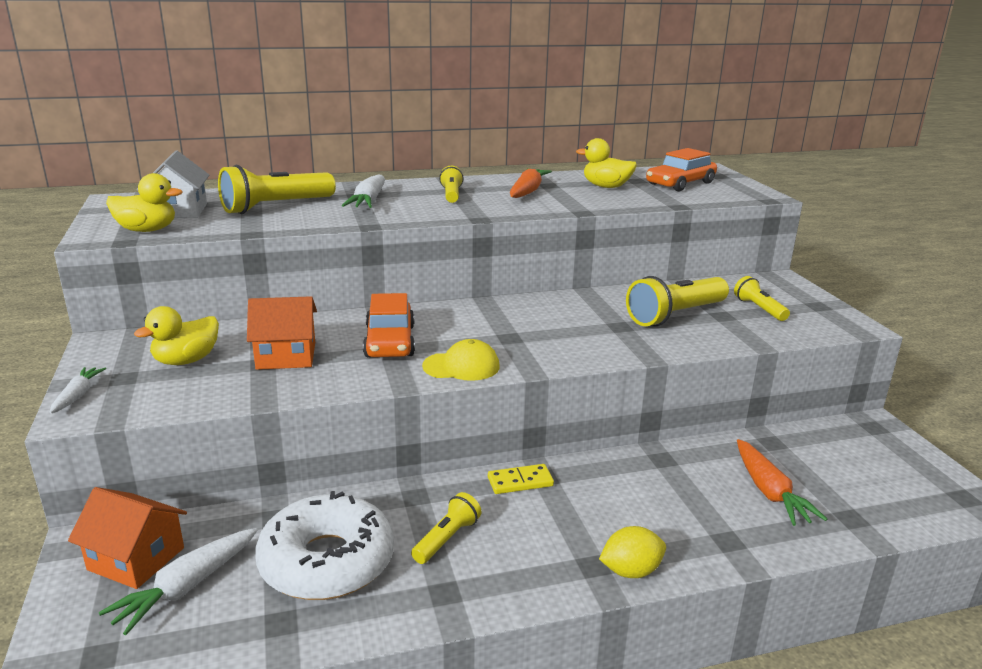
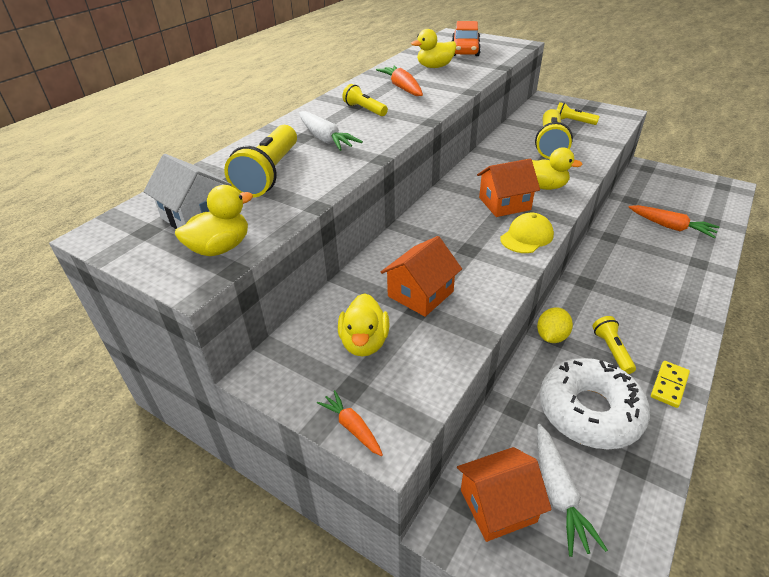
camera: 40 degrees left, 15 degrees up
(77, 395) = (352, 427): white carrot -> orange carrot
(389, 341) = (456, 244): orange car -> none
(503, 336) = (504, 204): none -> orange house
(520, 482) = (581, 292): yellow domino -> yellow domino (669, 385)
(577, 342) = (544, 186): none -> yellow duck
(630, 571) = (698, 306): yellow lemon -> yellow lemon (551, 336)

